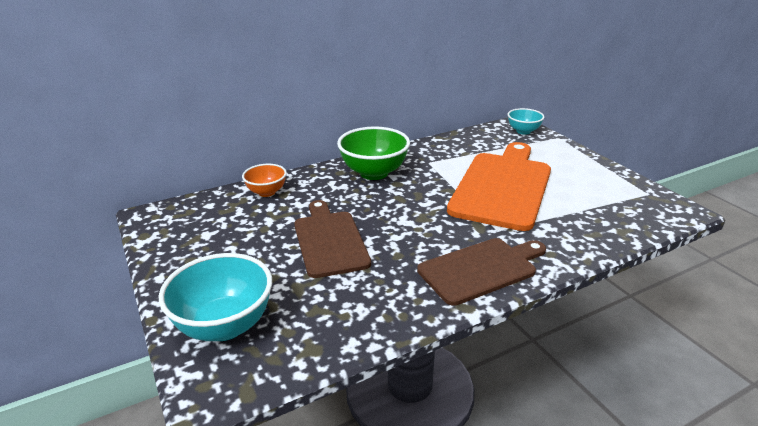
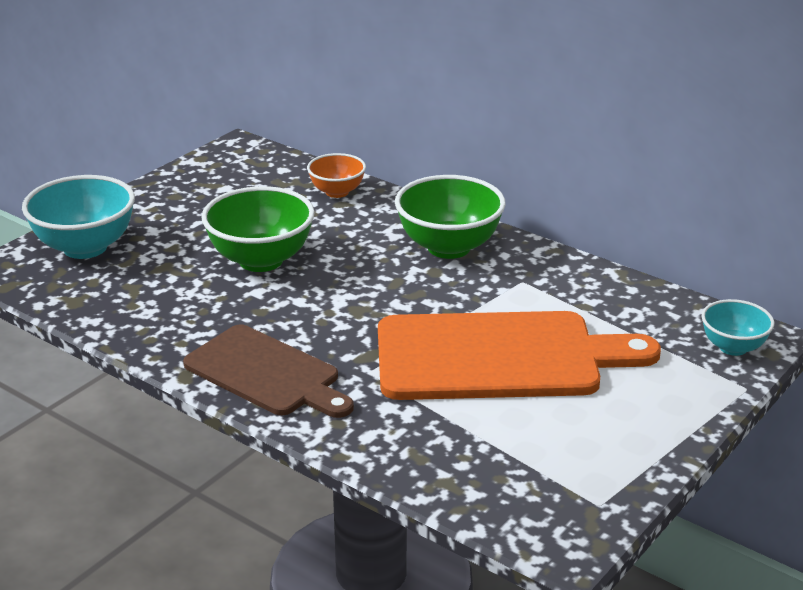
camera: 65 degrees right, 0 degrees up
(329, 240) = (261, 260): brown cutting board -> green bowl

